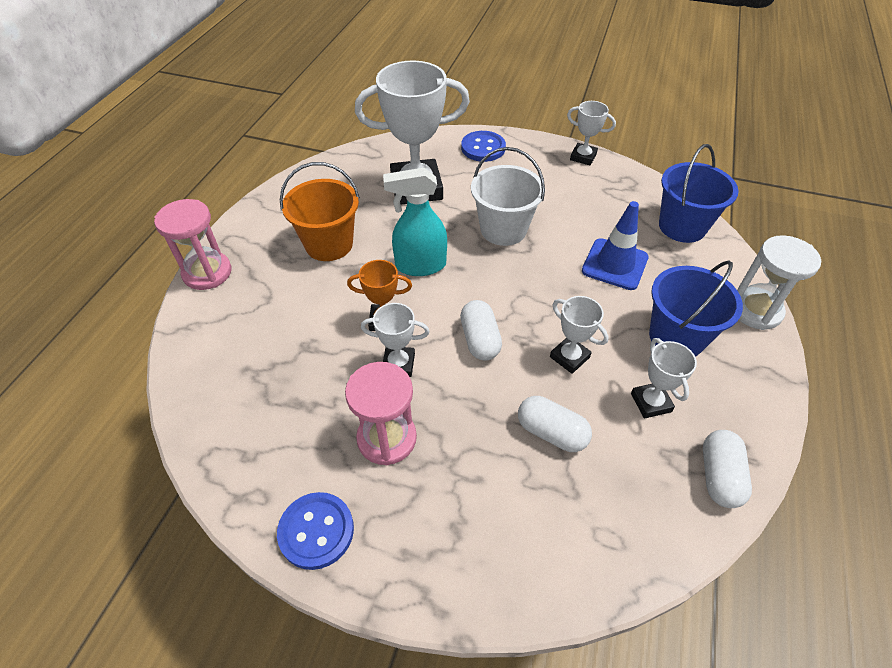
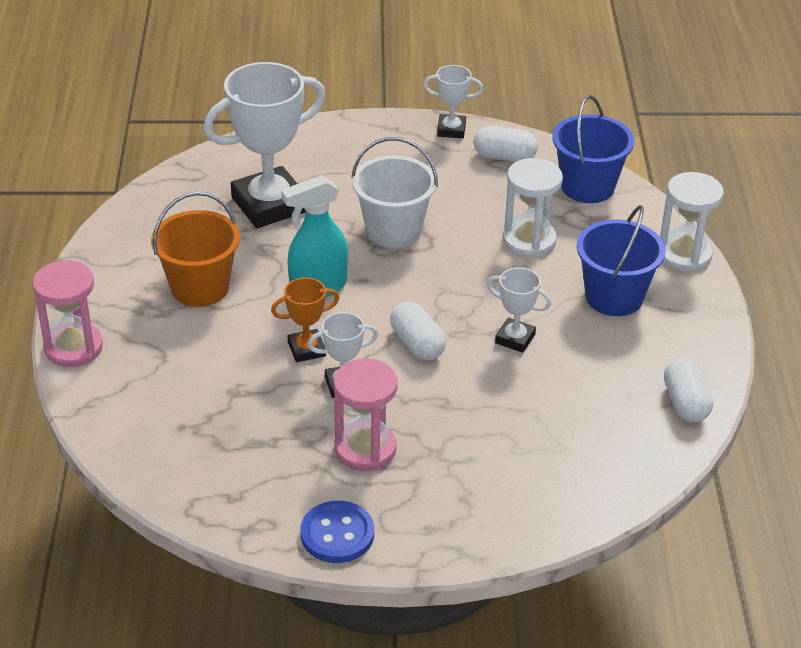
camera: 20 degrees left, 10 degrees down
(483, 148) = (327, 142): blue button -> none
(551, 432) = (522, 406): white capsule -> white capsule (504, 157)
(615, 264) = (529, 241): blue traffic cone -> white hourglass
(651, 402) = (607, 359): white trophy -> none

